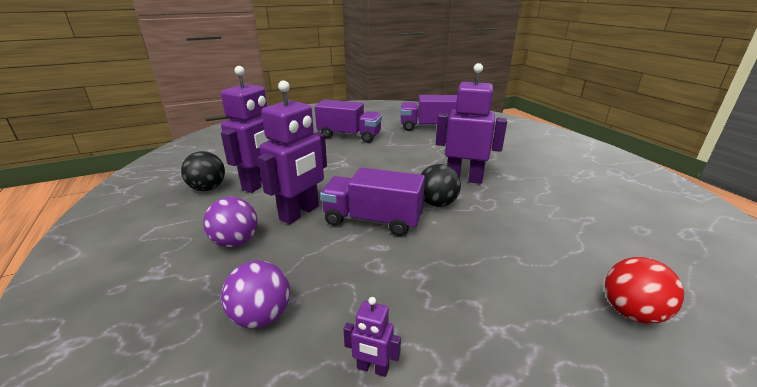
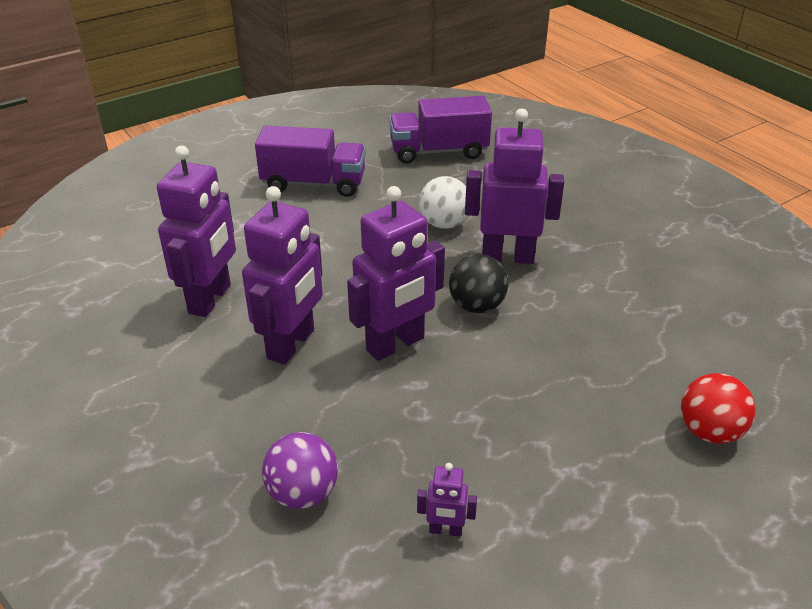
camera: 10 degrees left, 10 degrees up
(208, 188) = (134, 316): black ball -> none
(235, 242) = (223, 401): purple ball -> none
(372, 220) = (396, 344): purple truck -> purple robot
(424, 159) = (444, 224): none -> white ball

